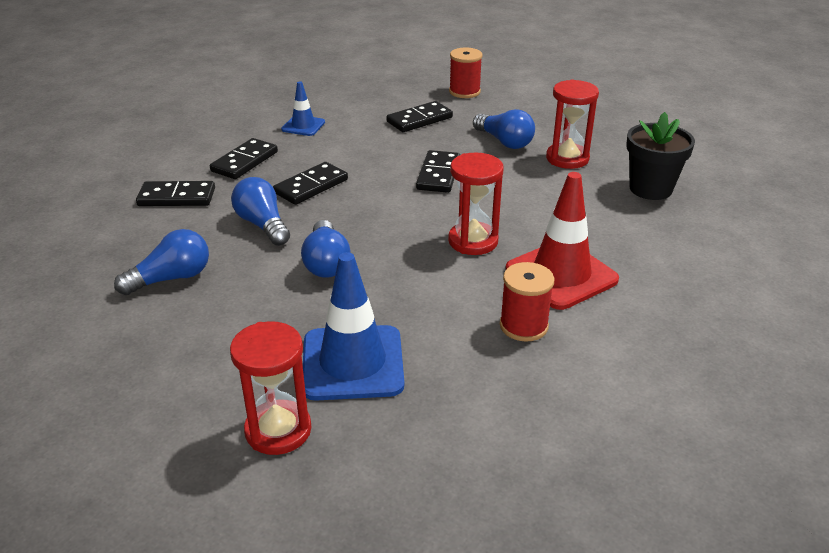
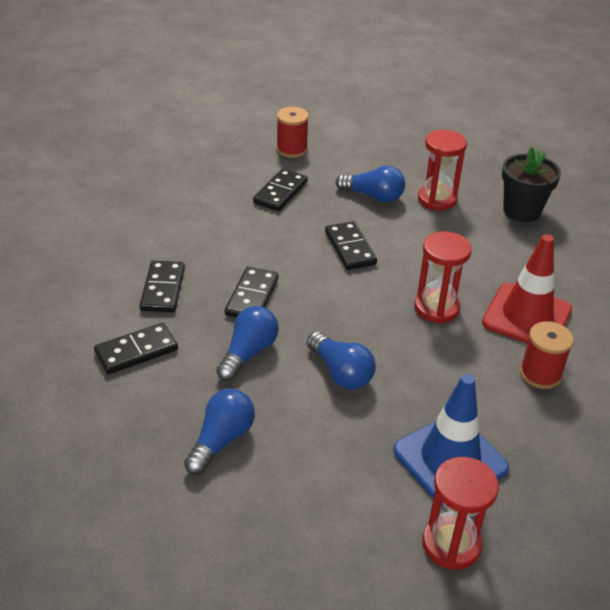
camera: 30 degrees left, 5 degrees up
(263, 225) = (248, 353): blue light bulb -> blue light bulb turned 90 degrees clockwise
(303, 126) = (180, 230): blue traffic cone -> none

